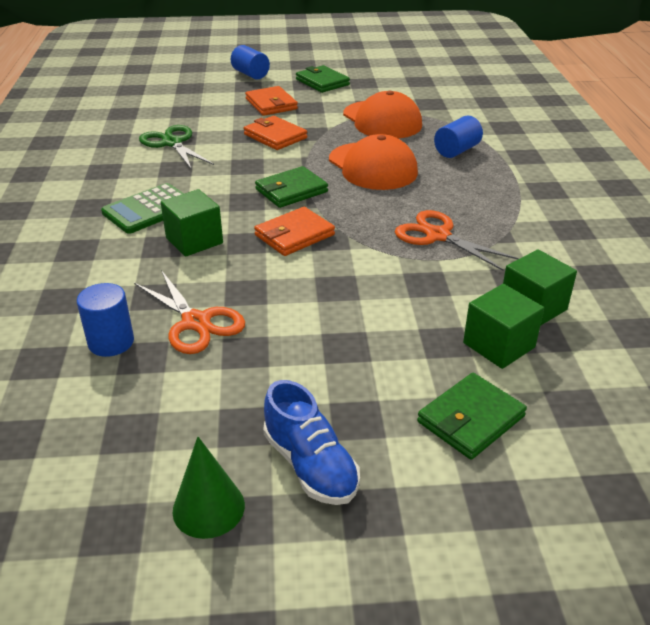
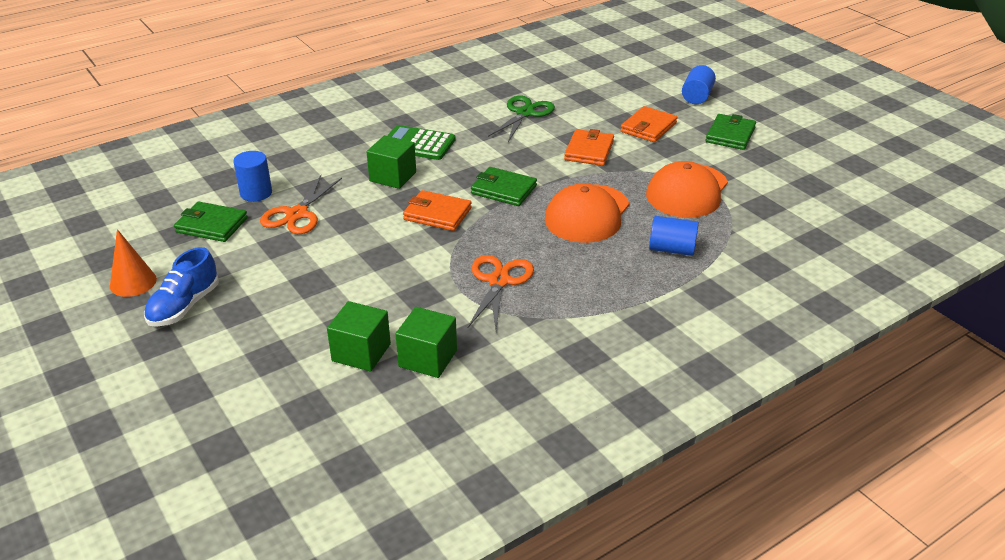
camera: 60 degrees right, 0 degrees up
(208, 508) = (133, 282): green cone -> orange cone
(471, 419) = (264, 360): green wallet -> green wallet (212, 225)

